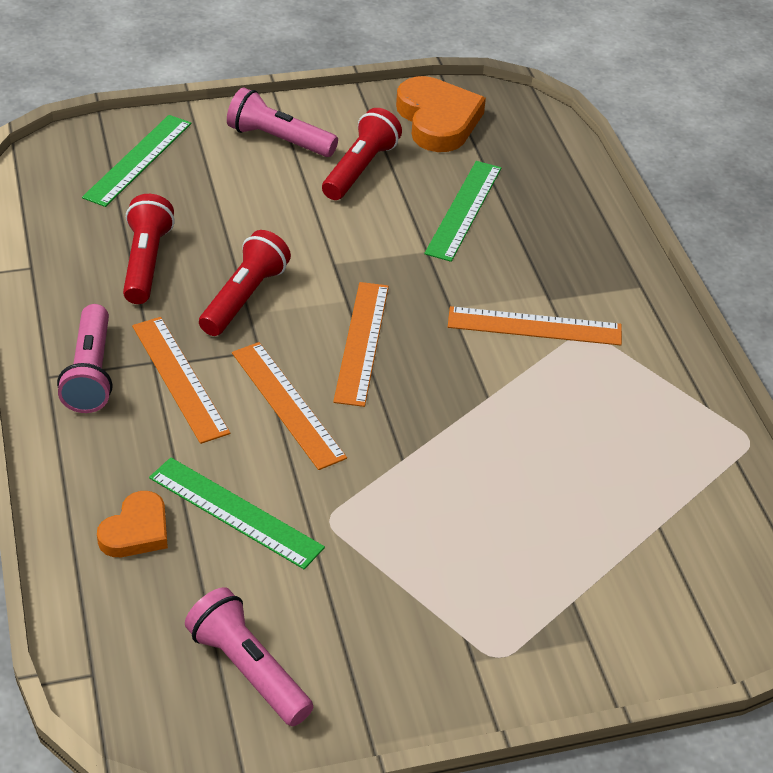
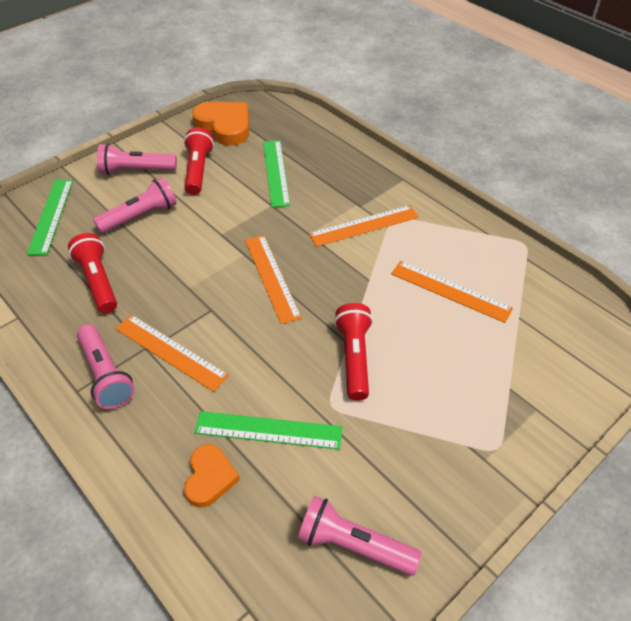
camera: 25 degrees left, 5 degrees up
(244, 297) = (179, 278): red flashlight -> red flashlight (354, 357)
(247, 202) = (140, 216): none -> pink flashlight
(288, 404) = (253, 338): orange ruler -> orange ruler (450, 291)

